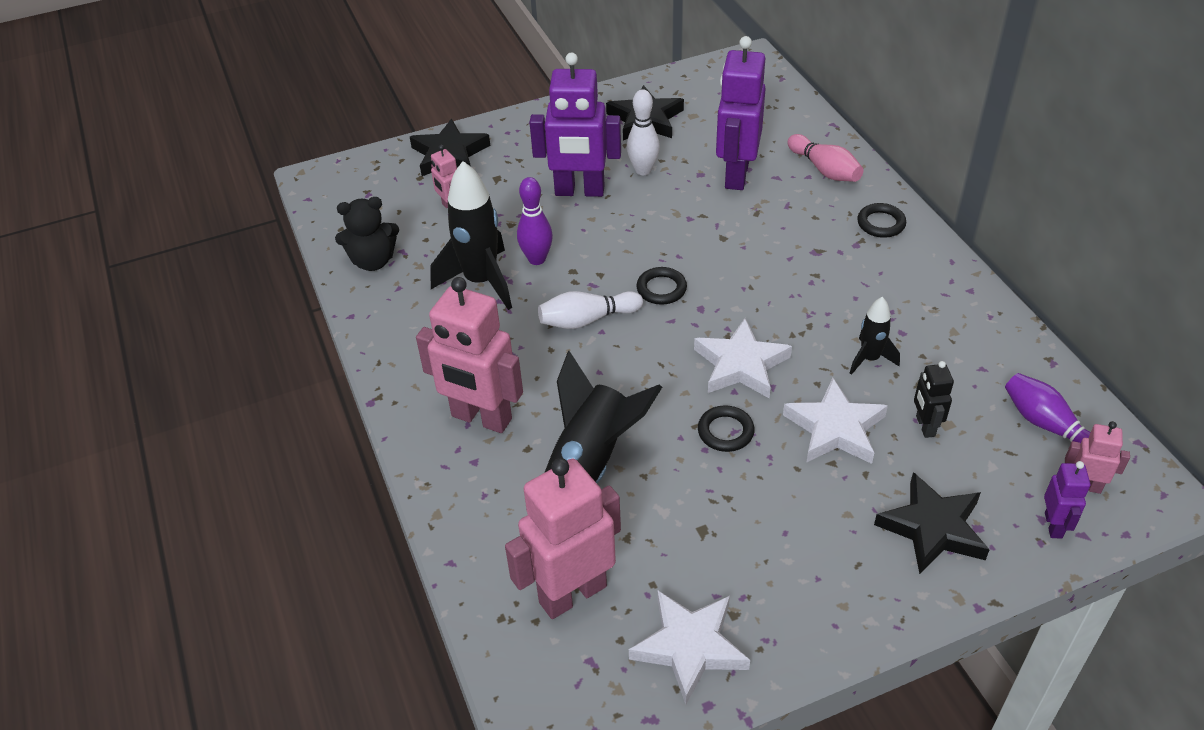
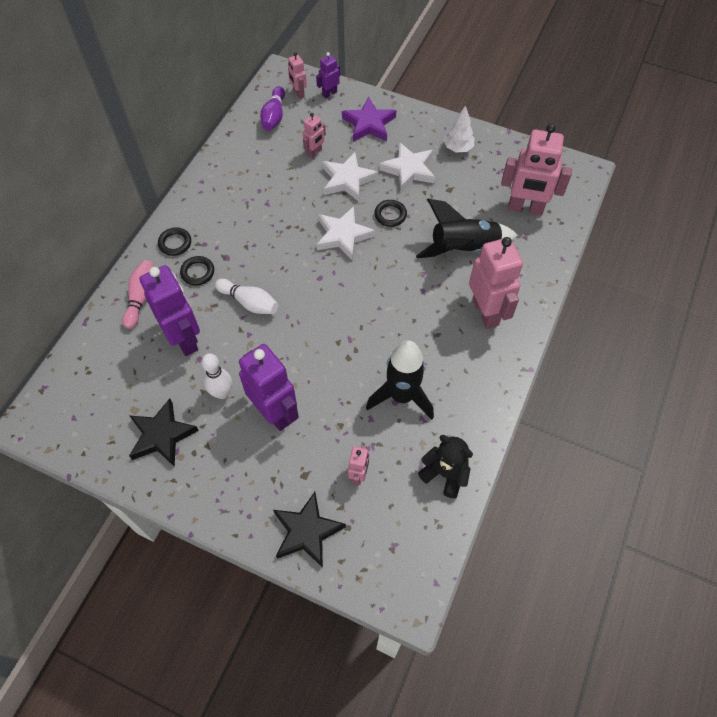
camera: 135 degrees left, 15 degrees up
(537, 259) = (356, 383): purple bowling pin -> none
(587, 320) = (378, 320): white bowling pin -> white bowling pin (249, 302)
(661, 289) = (322, 304): black ring -> black ring (197, 272)
(690, 647) = (502, 160): white star -> white star (409, 169)
(736, 175) = (185, 339): purple robot -> purple robot turned 90 degrees counterclockwise
(773, 606) = (458, 148): none -> white tree
(869, 359) = (290, 192): black rocket -> none
(925, 426) = (315, 152): black robot -> pink robot
(933, 528) = (369, 124): black star -> purple star

